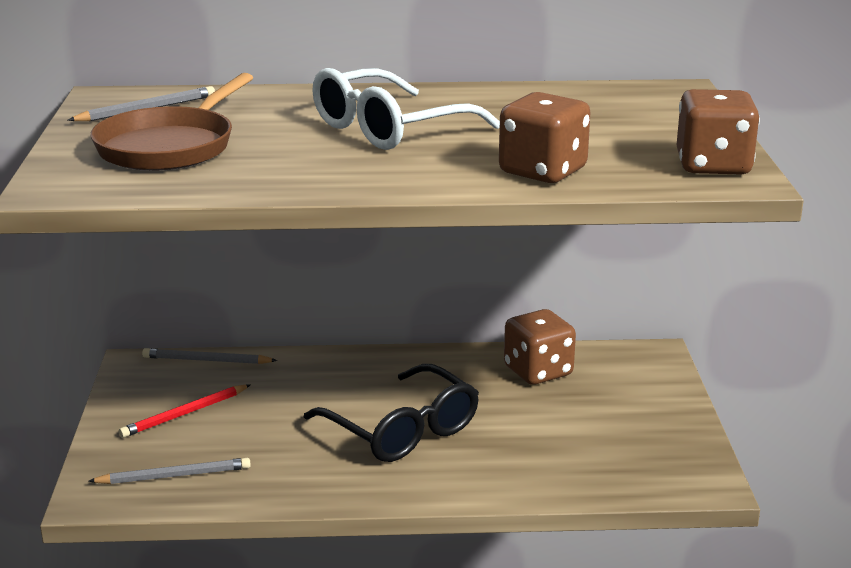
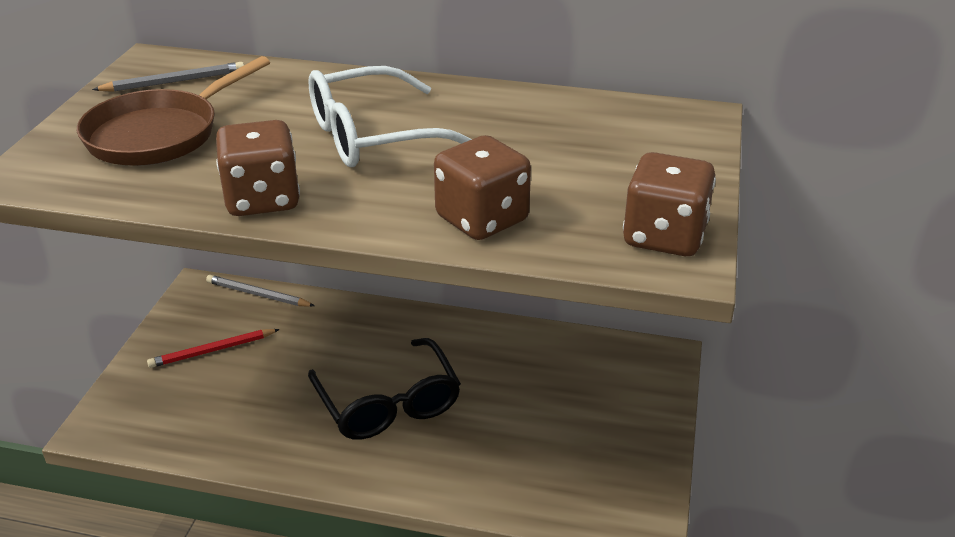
camera: 15 degrees right, 10 degrees up
(174, 475) = (171, 418): grey pencil -> none
(538, 371) = (543, 357): brown dice -> brown dice (262, 199)

